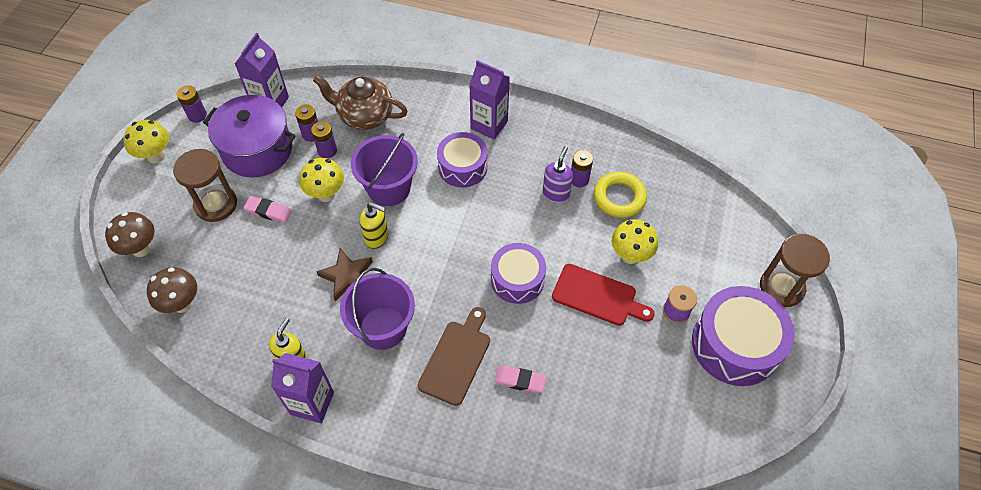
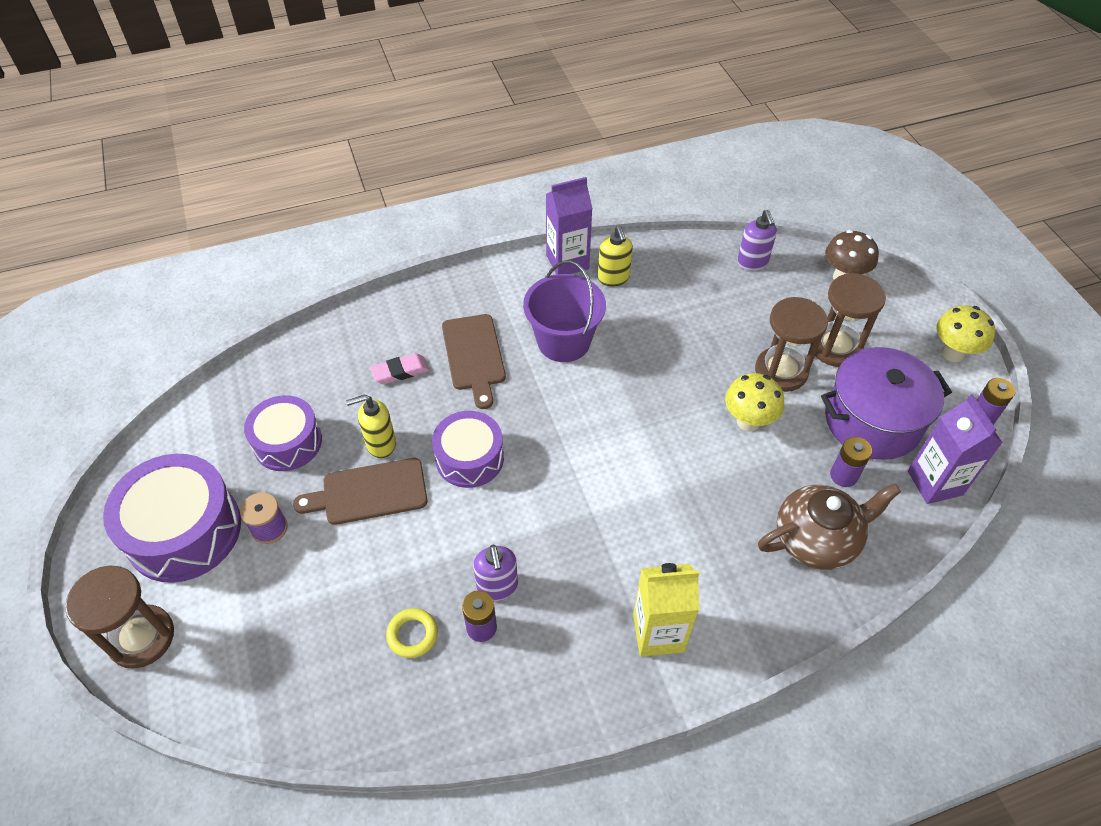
camera: 145 degrees right, 5 degrees down
(182, 304) = (752, 262): brown mushroom -> purple soap dispenser
(268, 211) = (781, 371): pink eraser -> brown hourglass
(327, 151) = (803, 468): purple battery -> none
(347, 276) = (640, 362): brown star -> none
(377, 238) = (650, 411): yellow soap dispenser -> yellow soap dispenser (380, 444)
(389, 188) = (692, 469): purple bucket -> none
(462, 167) = (637, 549): purple drum -> purple drum (287, 442)
(489, 125) = (658, 633): purple carton -> yellow carton
(598, 296) = (369, 492): red cutting board -> brown cutting board
(619, 197) = (412, 635): yellow ring -> yellow ring, size x0.63
(630, 255) = (356, 562): yellow mushroom -> none

